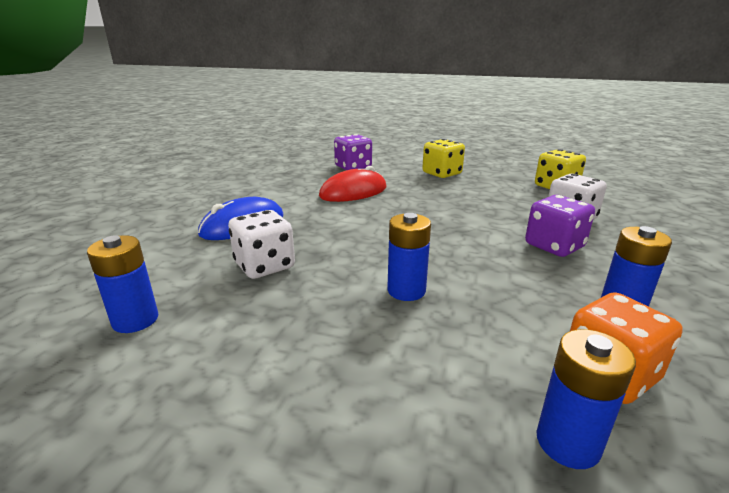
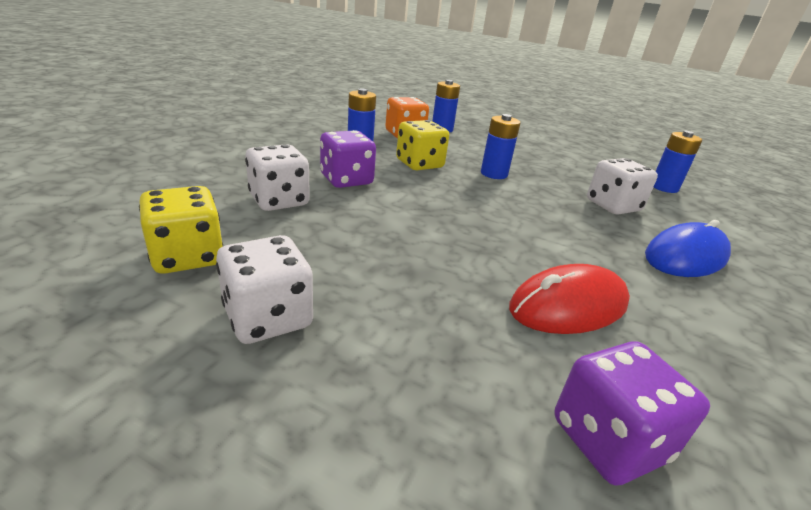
camera: 175 degrees left, 5 degrees up
(442, 173) = (367, 350): yellow dice -> yellow dice (419, 164)
(488, 176) = (268, 318): none -> white dice

